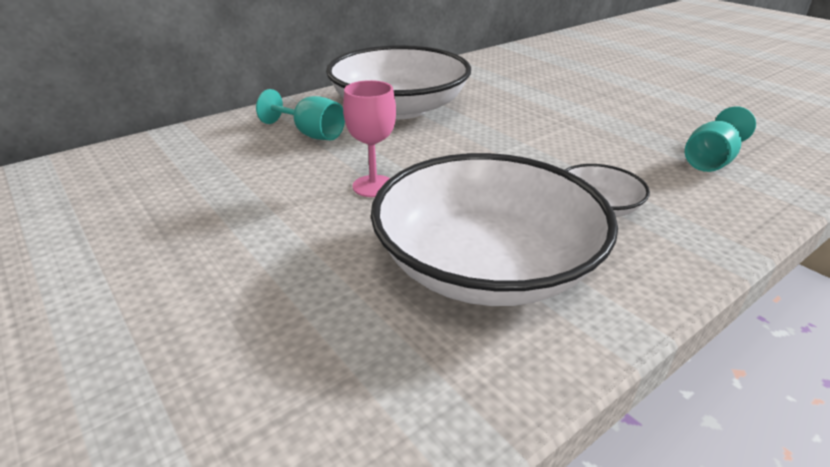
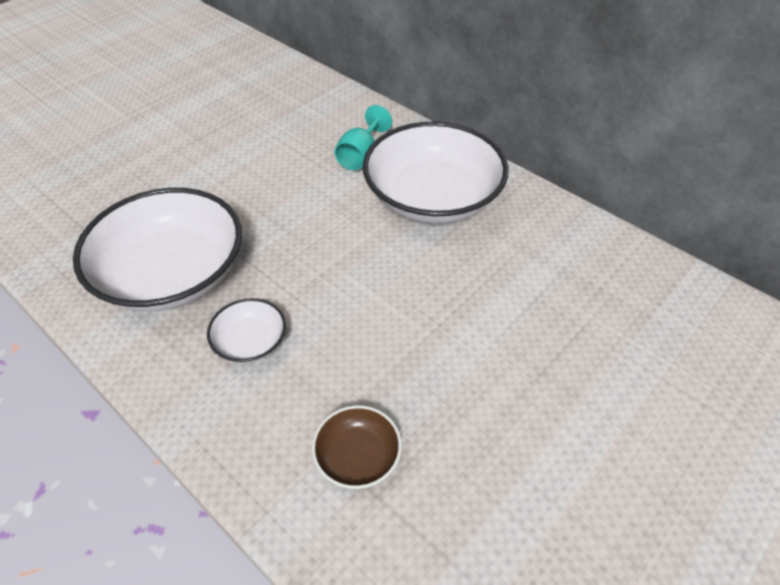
camera: 80 degrees right, 15 degrees up
(373, 186) = (276, 205): pink goblet -> none
(711, 160) = (357, 456): turquoise goblet -> brown bowl

